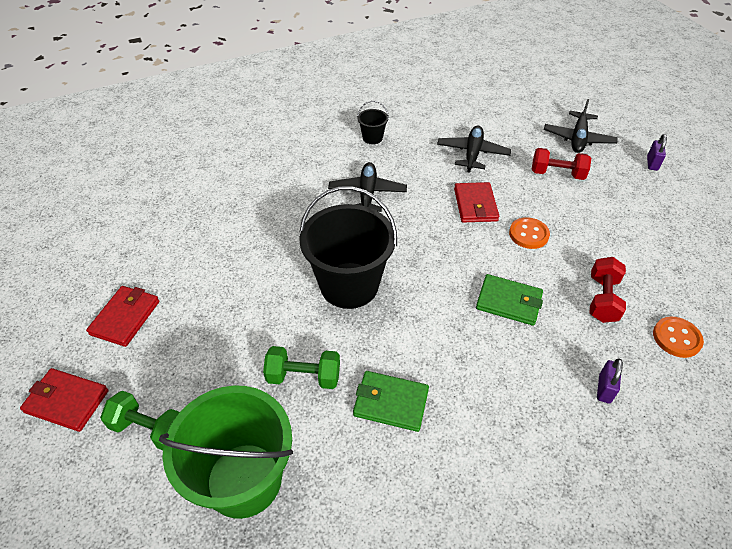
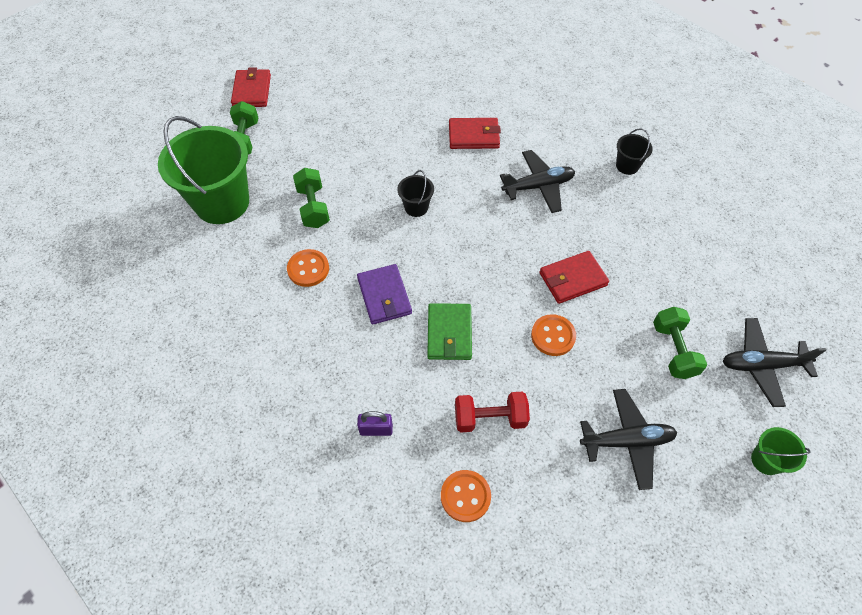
camera: 70 degrees right, 10 degrees up
(125, 318) = (327, 88): red wallet -> red wallet (474, 136)
(349, 285) = (416, 207): black bucket -> black bucket, size x0.44
(390, 402) = (308, 269): green wallet -> orange button
(450, 341) = (384, 296): none -> purple wallet
(472, 154) = (657, 259): black plane -> black plane (627, 441)
(557, 174) = (673, 350): red dumbbell -> green dumbbell
(652, 163) = (766, 460): purple padlock -> green bucket

